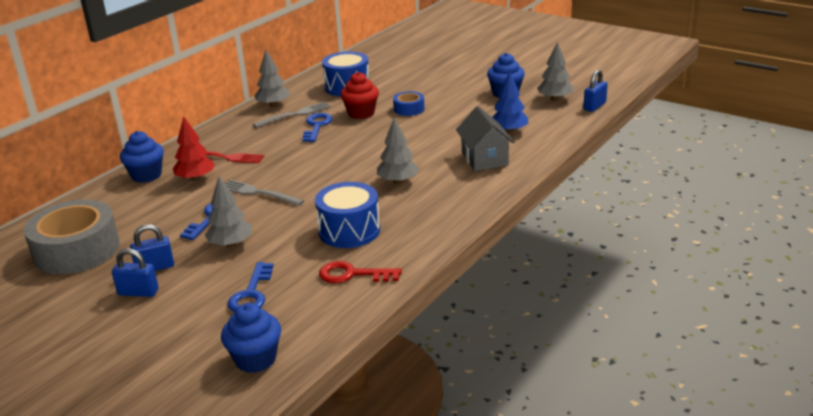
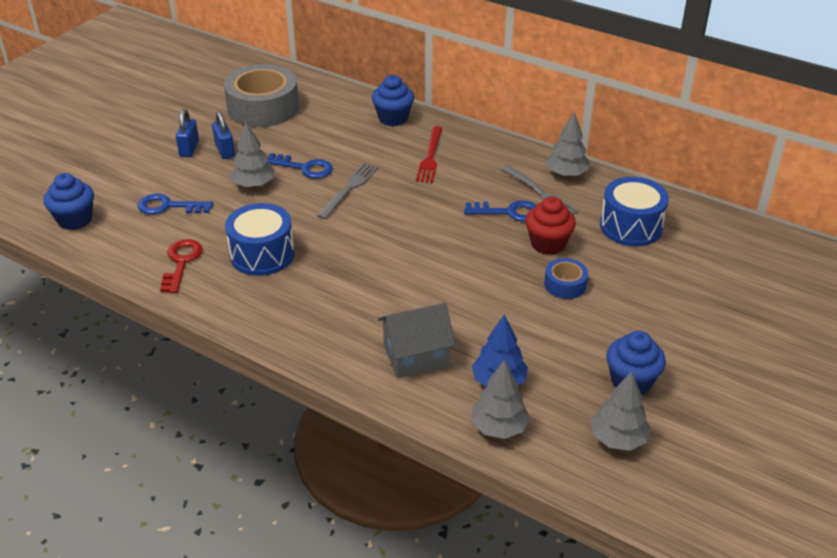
camera: 85 degrees right, 10 degrees up
(195, 178) = (384, 147): red tree -> none
(398, 181) = (364, 283): grey tree -> grey tree (499, 427)
(594, 106) = (594, 487): blue padlock -> none

